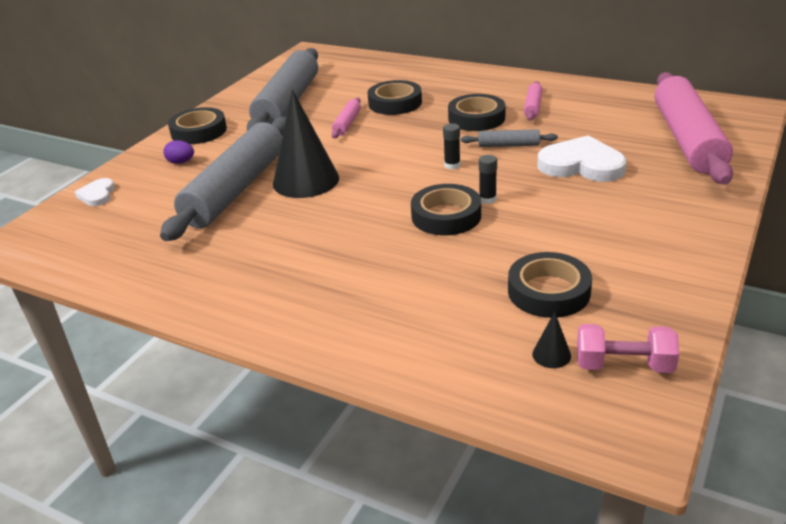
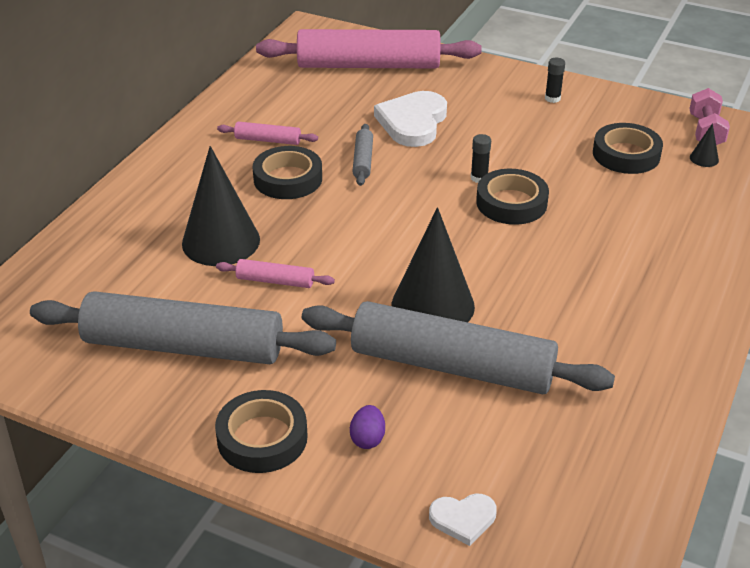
camera: 95 degrees left, 5 degrees up
(395, 103) = (221, 241): black tape -> black cone
(452, 165) = (405, 198): black glue stick -> black glue stick (552, 98)

